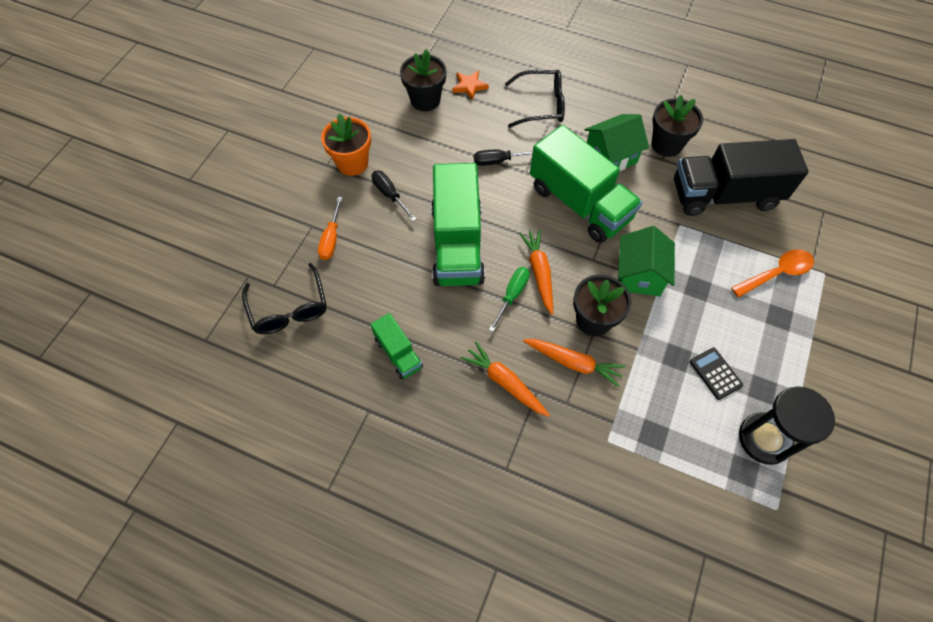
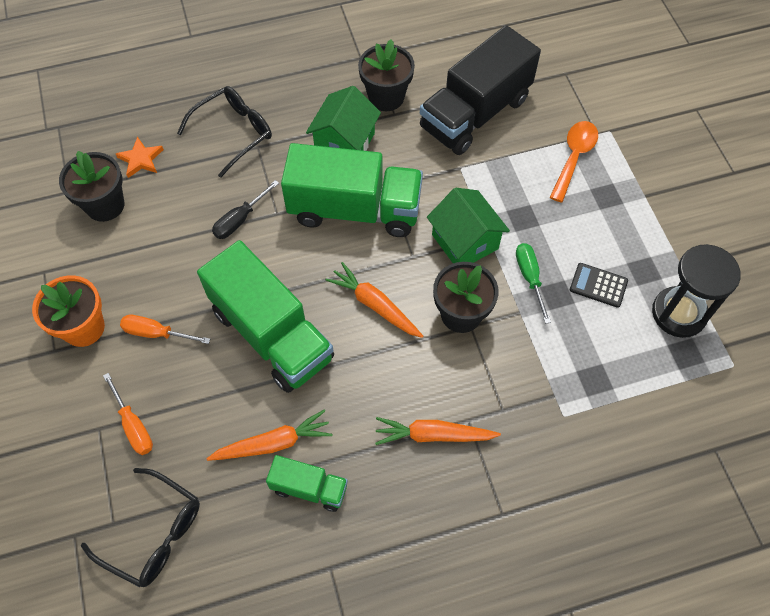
camera: 40 degrees left, 0 degrees up
(390, 195) = (156, 333): black screwdriver -> orange screwdriver
(512, 295) = (368, 346): green screwdriver -> green screwdriver (529, 277)
(573, 363) = (477, 368): orange carrot -> orange carrot (273, 443)

